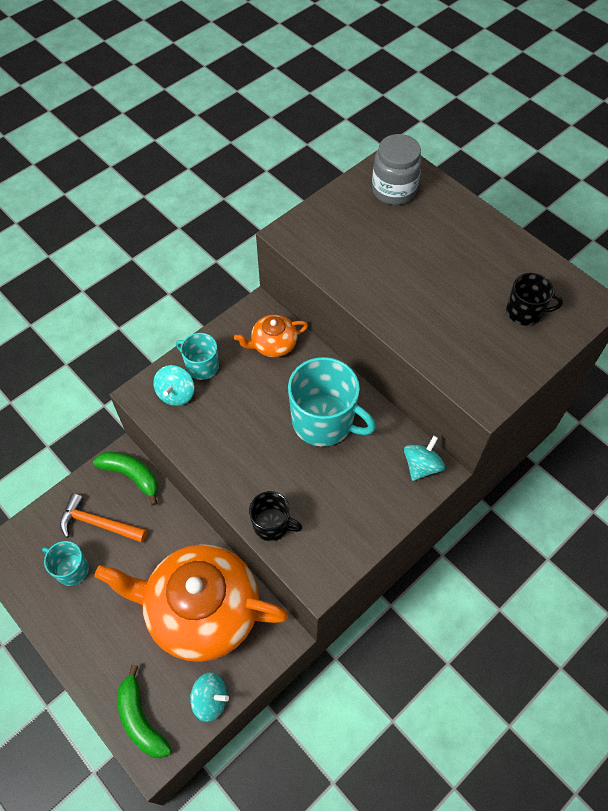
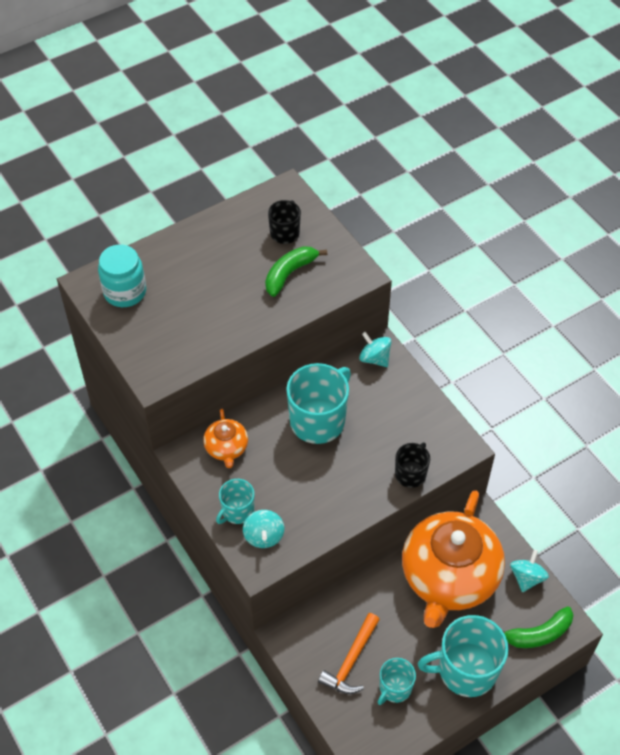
camera: 80 degrees left, 5 degrees down
(94, 640) = (465, 670): none -> turquoise mug
(131, 475) = (304, 627): green banana -> green banana (289, 273)
(176, 394) = (264, 536): turquoise spinning top -> turquoise spinning top turned 60 degrees clockwise
(394, 190) = (125, 292): grey jar -> turquoise jar

